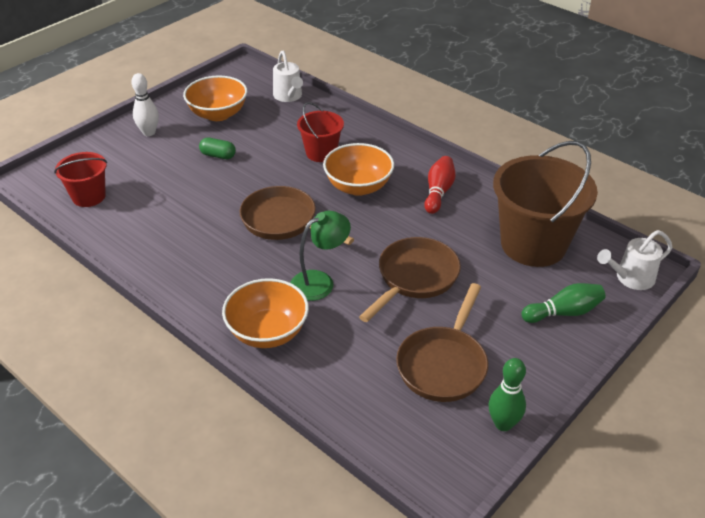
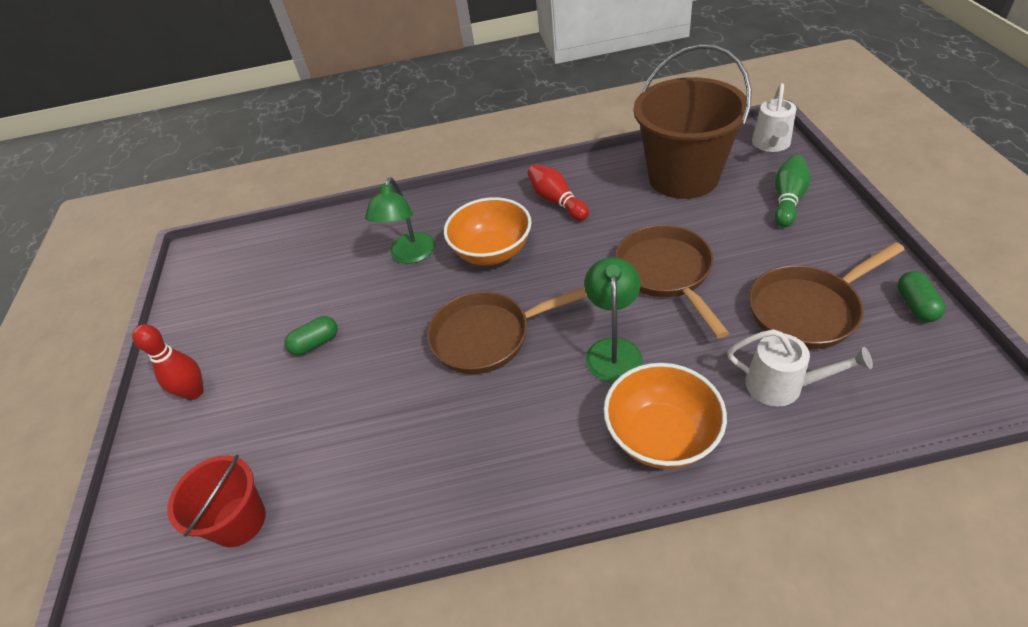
camera: 45 degrees left, 5 degrees up
(149, 132) = (194, 392): white bowling pin -> red bowling pin
(218, 114) = (244, 310): orange bowl -> none
(289, 96) = (290, 239): white watering can -> white watering can (783, 386)
(321, 153) = (410, 255): red bucket -> green lamp
(443, 364) = (808, 310): brown pan -> brown pan turned 90 degrees clockwise
(503, 424) = (915, 305): green bowling pin -> green capsule

